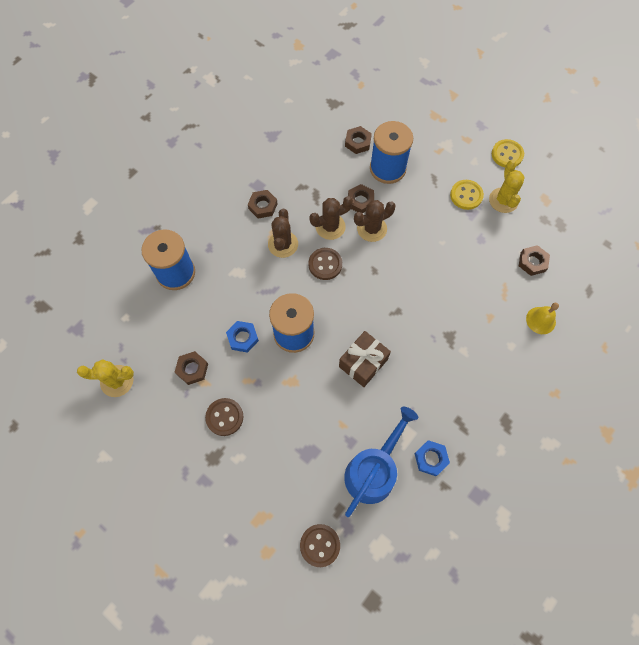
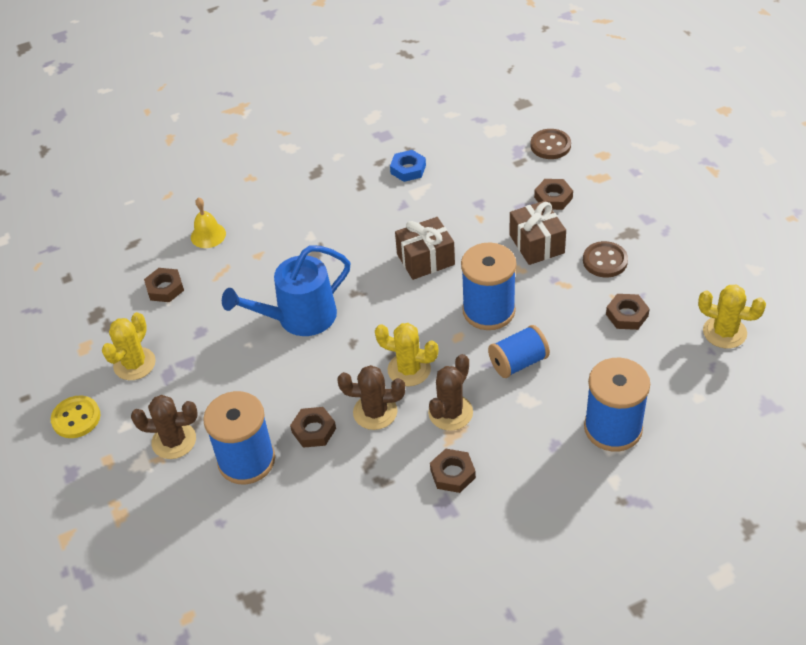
camera: 150 degrees left, 20 degrees down
(243, 338) = (552, 326): blue nut -> none
(255, 298) = (518, 362): none -> blue spool
(284, 414) = (536, 244): none -> brown gift
(325, 264) = (409, 369): brown button -> yellow cactus
(358, 142) = (260, 517): brown nut -> brown nut (553, 198)
(372, 229) = (323, 390): brown cactus -> brown cactus (174, 441)
(373, 471) = (470, 177): blue watering can -> blue watering can (299, 317)
(466, 195) = (174, 386): yellow button -> none

